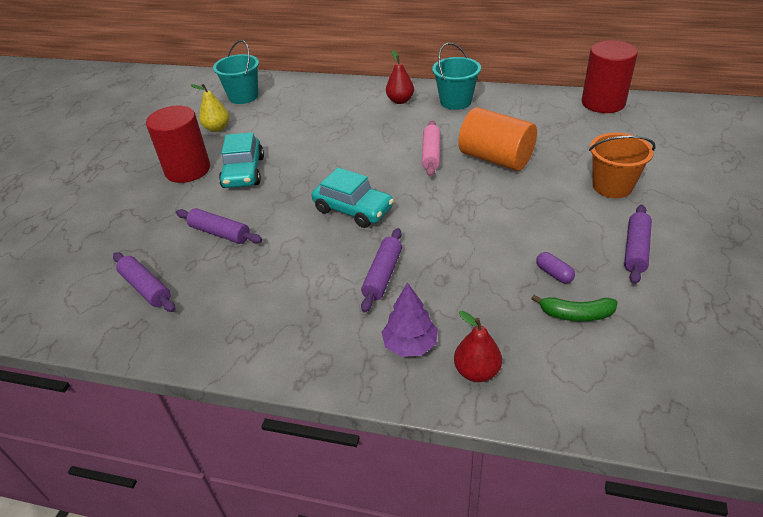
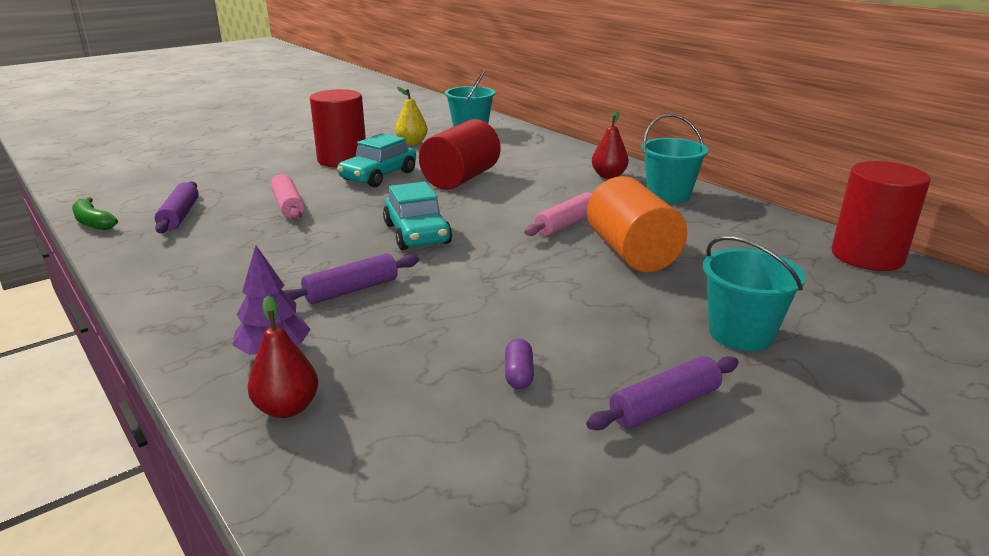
camera: 35 degrees right, 15 degrees down
(220, 233) = (288, 205): purple rolling pin -> pink rolling pin
(308, 147) = (460, 179): none -> red cylinder
(576, 314) = (476, 423): green banana -> green banana (93, 222)
(612, 186) = (741, 333): orange bucket -> turquoise bucket

